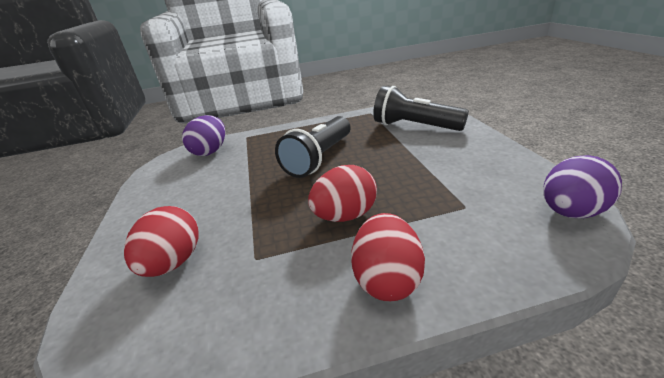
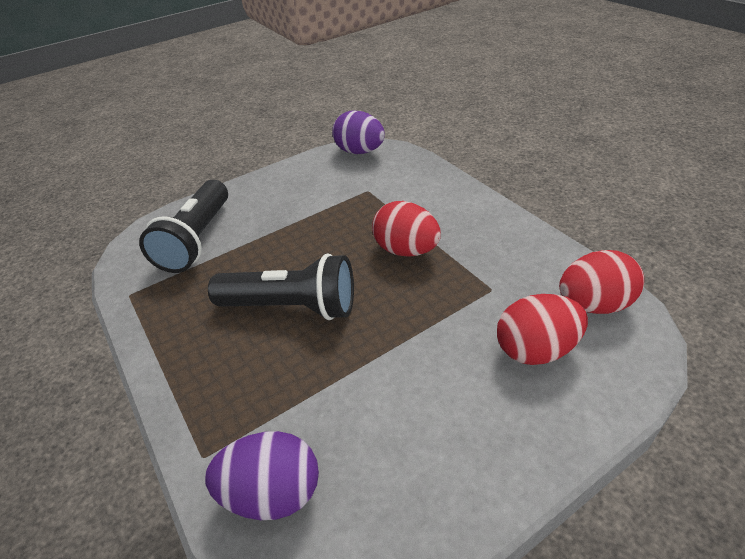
camera: 110 degrees left, 10 degrees up
(387, 279) = (467, 213): red egg -> red egg (593, 304)

